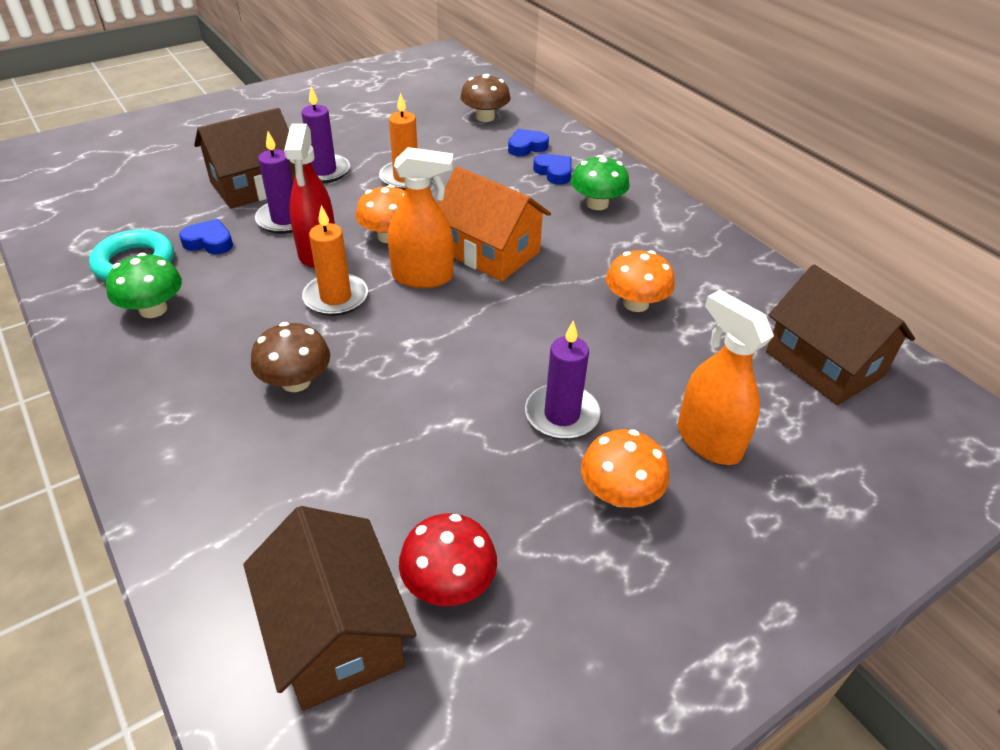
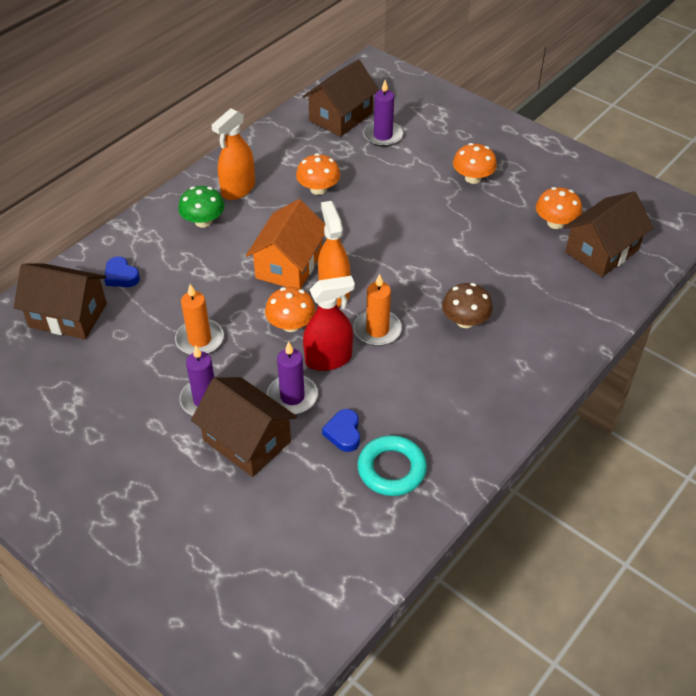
camera: 105 degrees left, 5 degrees up
(153, 309) = (437, 427): green mushroom -> none
(449, 583) = (555, 223): red mushroom -> orange mushroom
(485, 117) = (68, 315): brown mushroom -> brown house
(554, 172) = (162, 252): blue heart -> none
(562, 415) = (431, 205): purple candle -> purple candle (383, 136)
(708, 441) = (421, 153): orange spray bottle -> orange spray bottle (238, 189)

